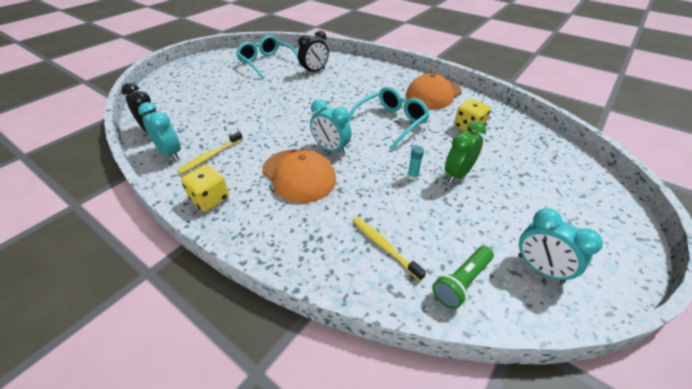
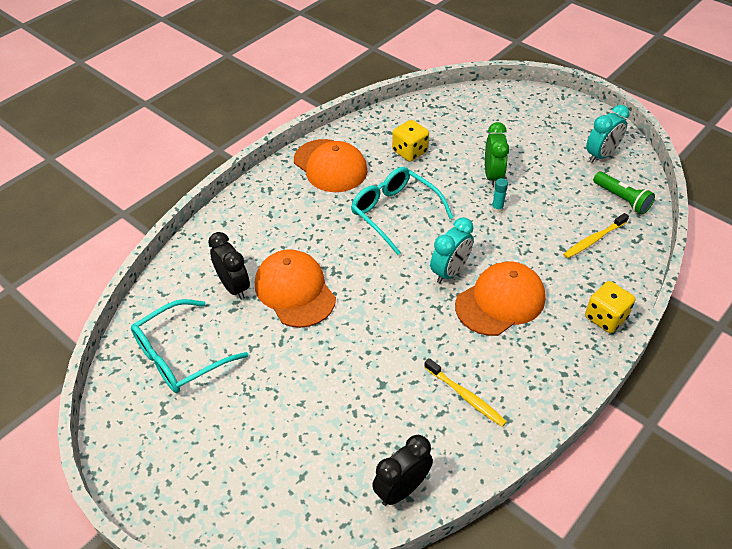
camera: 85 degrees left, 5 degrees up
(170, 153) = (459, 448): turquoise clock -> none
(210, 199) = (547, 382): yellow dice -> yellow dice (605, 317)
(311, 89) = (295, 291): none -> orange cap
(457, 174) = (493, 176): green clock -> green clock turned 135 degrees counterclockwise

